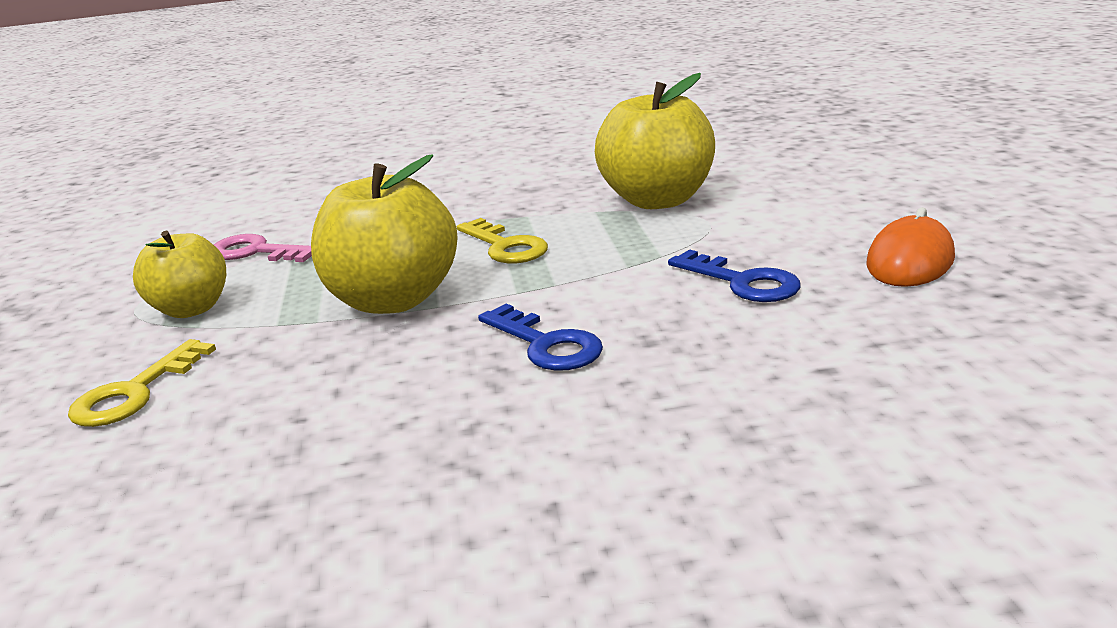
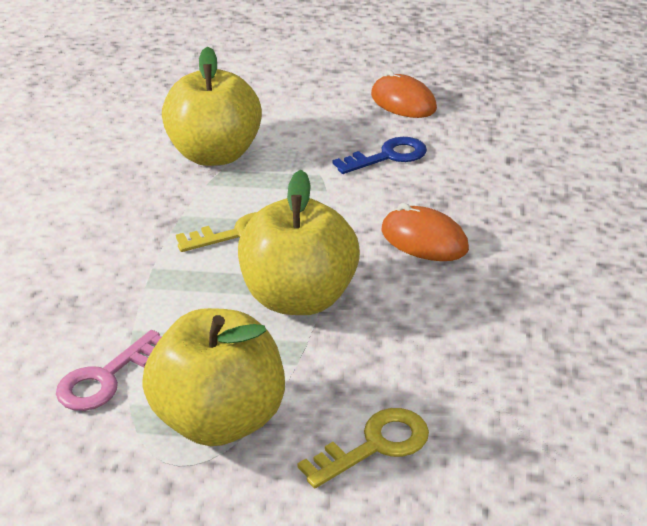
camera: 75 degrees left, 10 degrees up
(135, 392) = (375, 445): yellow key -> yellow key turned 75 degrees counterclockwise
(191, 309) = (220, 420): yellow apple -> yellow apple, size x1.59
(546, 344) = (424, 240): blue key -> orange mouse

